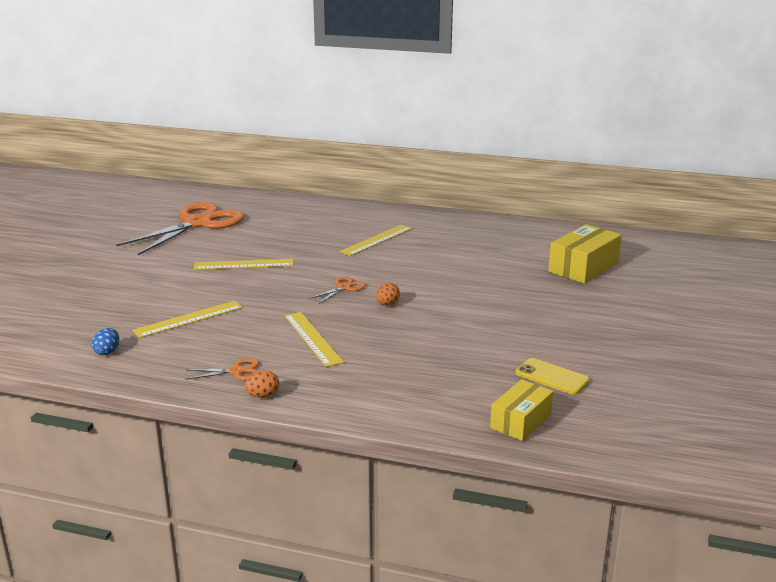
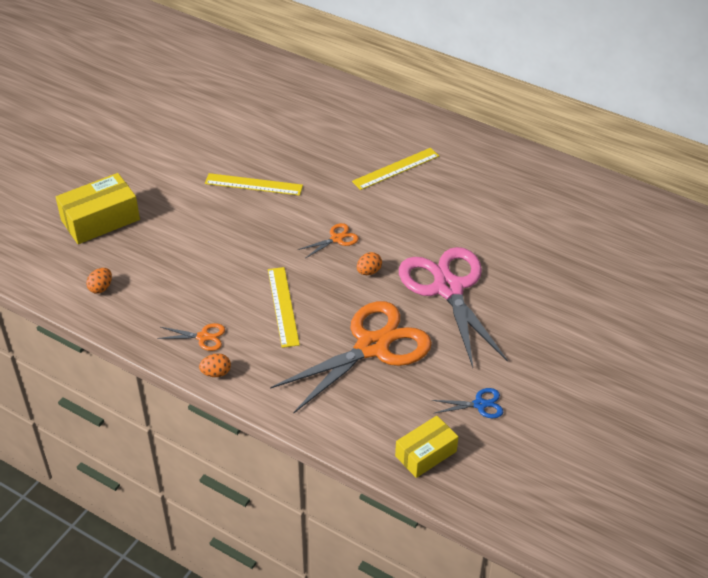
camera: 15 degrees right, 20 degrees up
(107, 352) = (101, 288): blue egg -> orange egg
(188, 319) = (181, 256): yellow ruler -> none
(198, 223) = (228, 109): orange scissors -> orange scissors (372, 346)
(470, 305) = (448, 288): none -> pink scissors
(552, 377) = (480, 404): yellow phone -> blue scissors
(583, 267) = (588, 252): yellow box -> yellow box (100, 220)

